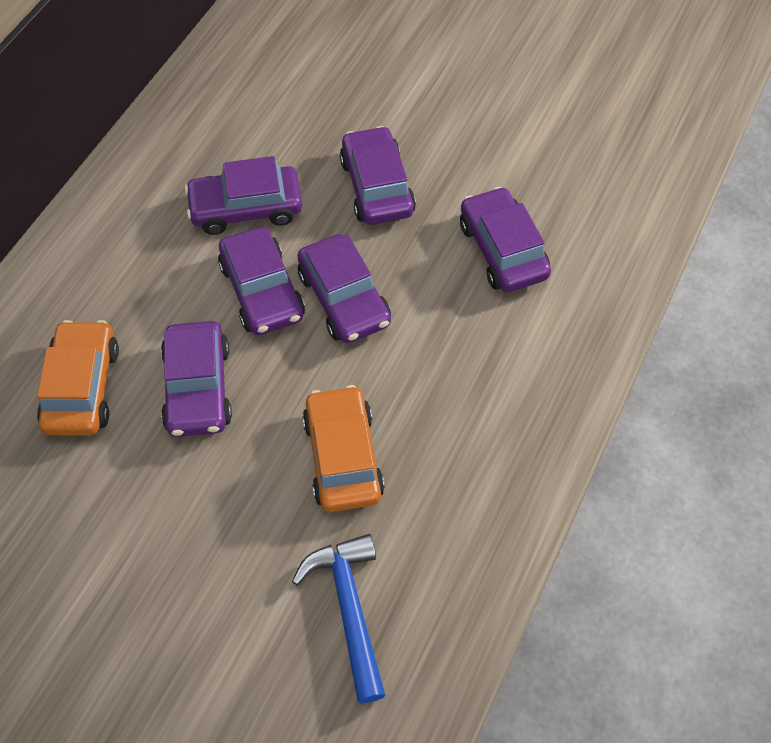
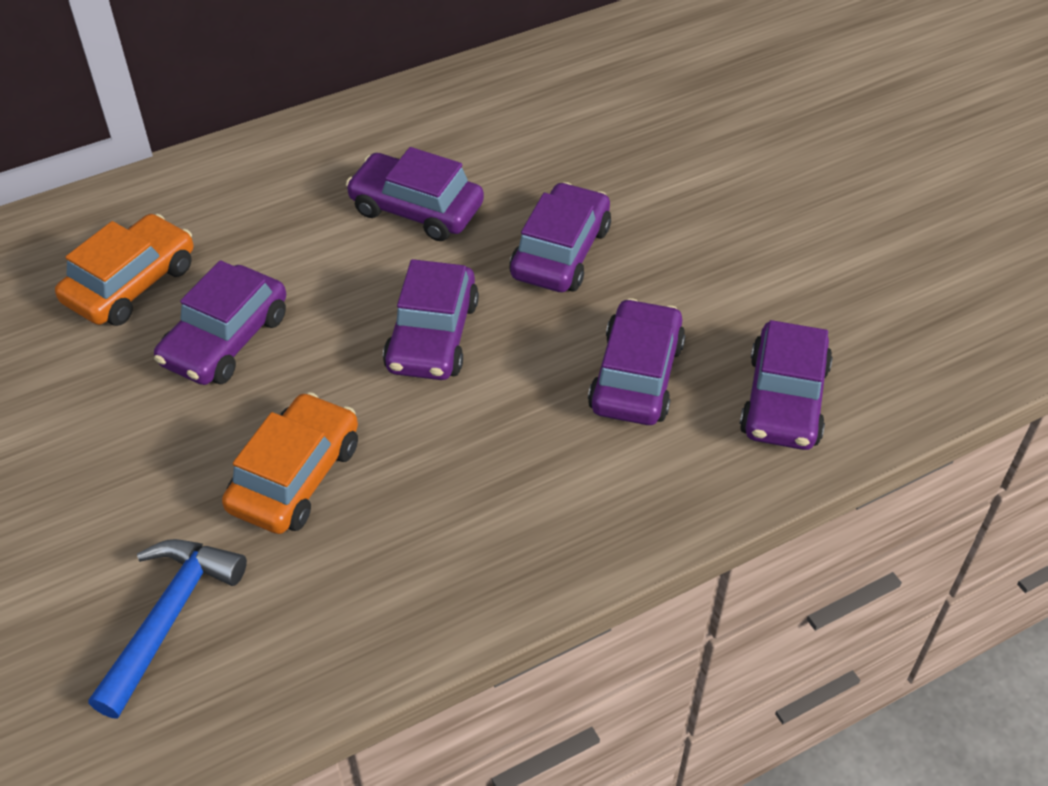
camera: 35 degrees right, 10 degrees down
(262, 291) = (362, 288): purple car -> purple car (784, 400)

